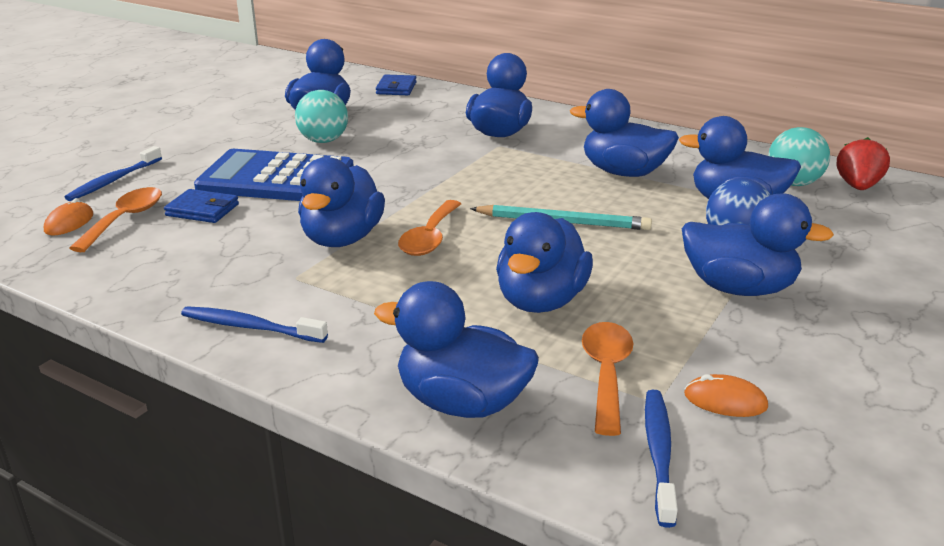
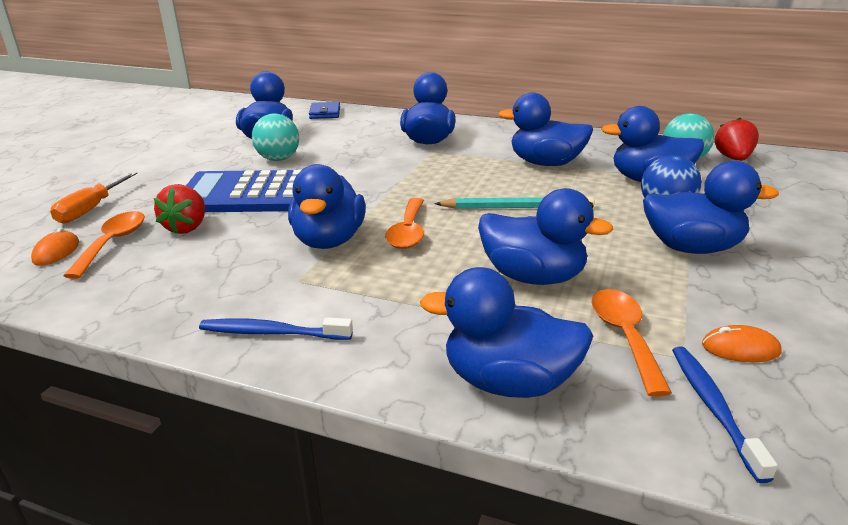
camera: 10 degrees left, 0 degrees up
(114, 181) = (91, 209): blue toothbrush -> orange screwdriver
(202, 210) = (187, 227): blue wallet -> red strawberry
(541, 301) = (533, 277): blue duck -> blue duck turned 75 degrees counterclockwise

